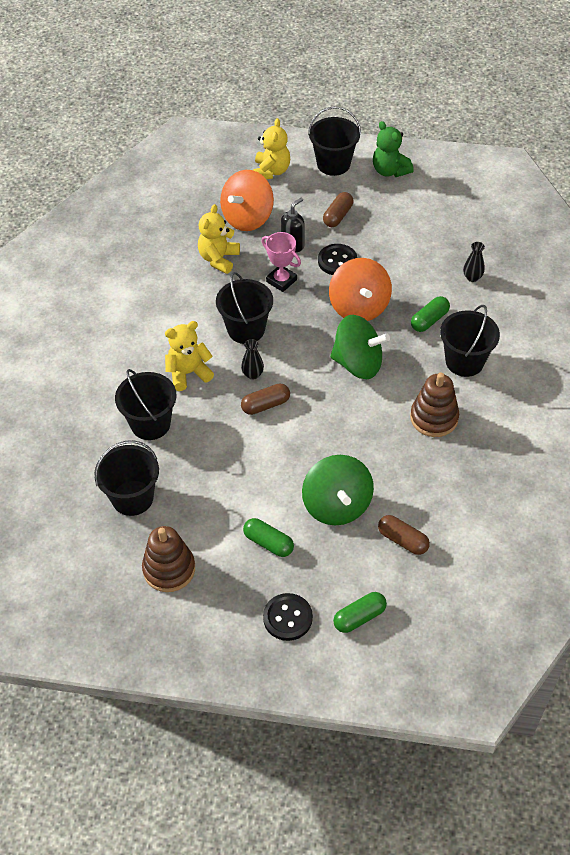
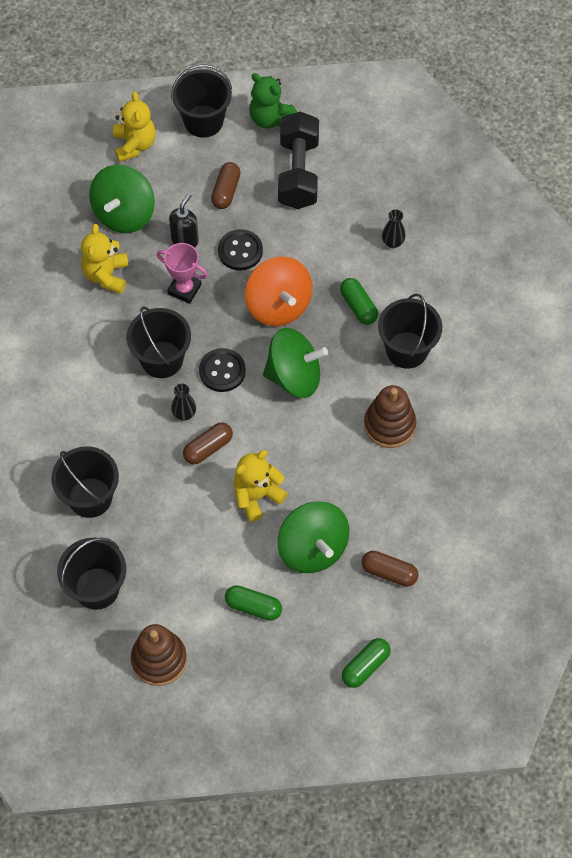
camera: 15 degrees left, 10 degrees up
(188, 373) = (114, 427): yellow teddy bear -> yellow teddy bear (257, 496)
(247, 218) = (124, 214): orange spinning top -> green spinning top
(287, 618) = (294, 684): black button -> black button (222, 371)
(403, 213) = (298, 173): none -> black dumbbell
(429, 320) = (358, 306): green capsule -> green capsule turned 60 degrees counterclockwise

